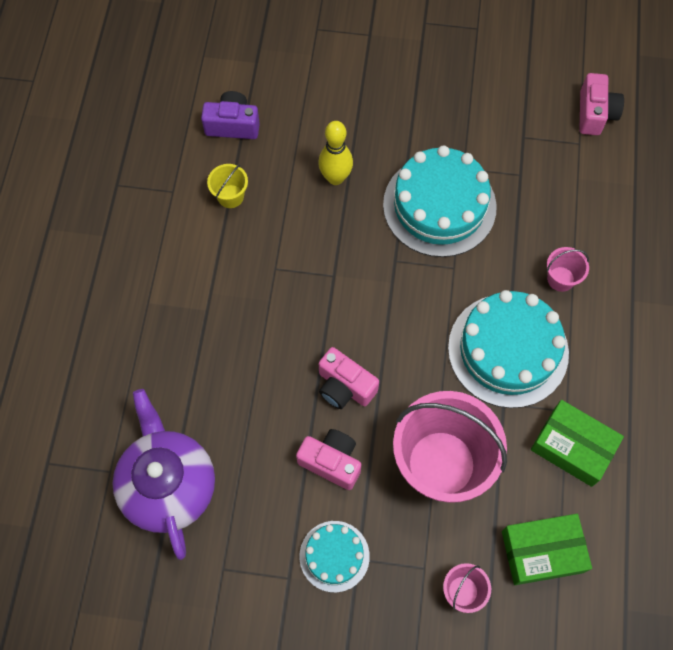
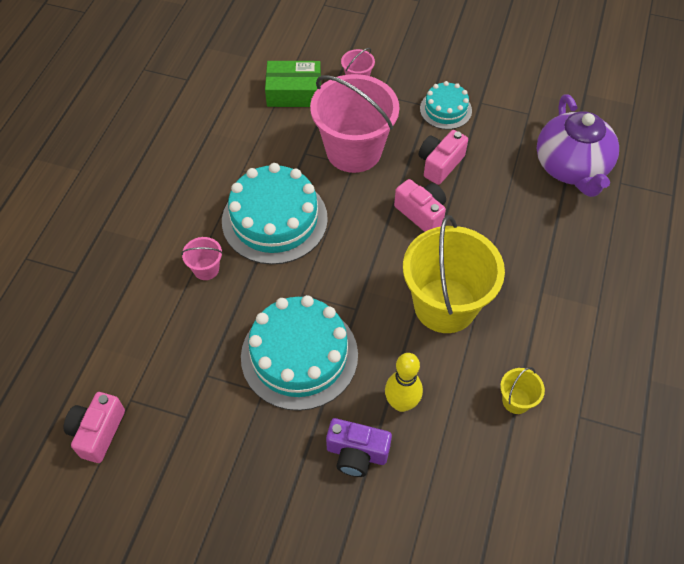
camera: 170 degrees left, 10 degrees down
(233, 125) = (511, 488): purple camera -> purple camera (356, 453)
(306, 279) = (445, 305): none -> yellow bucket
(331, 462) = (440, 164): pink camera -> pink camera turned 90 degrees clockwise
(572, 447) = (247, 147): green box -> none

